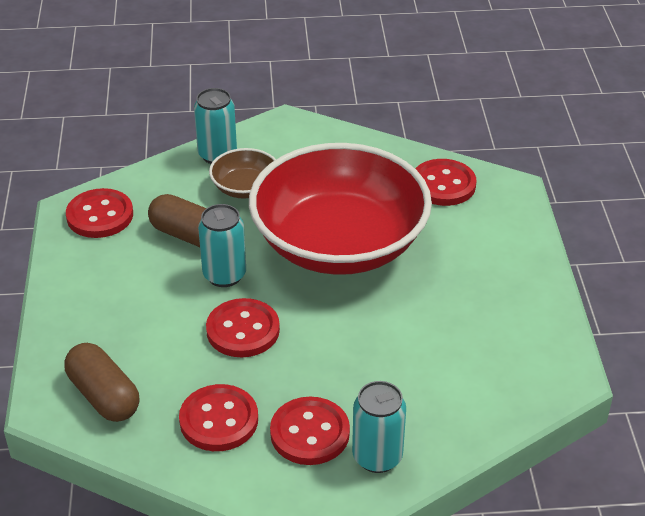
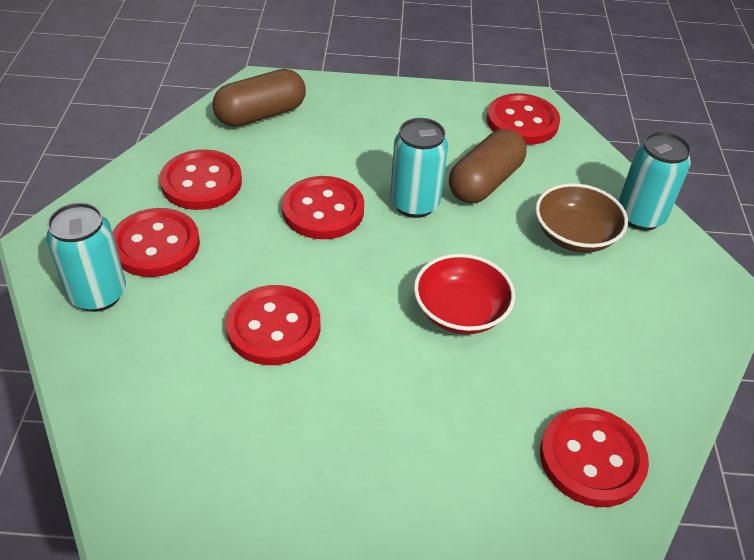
camera: 95 degrees right, 5 degrees up
(339, 243) = (460, 311): red bowl -> red bowl, size x0.42
(382, 340) = (273, 327): none -> red button

